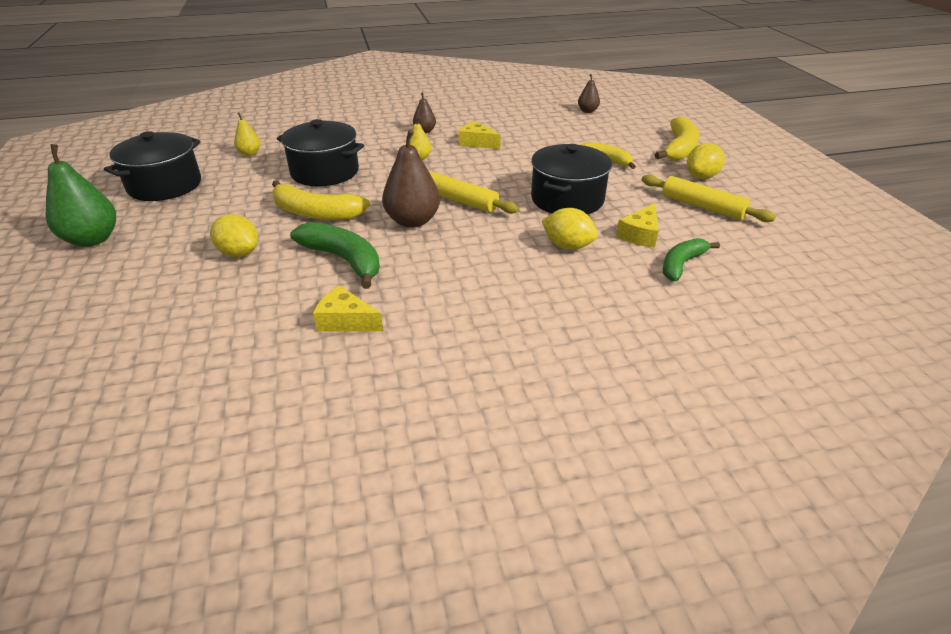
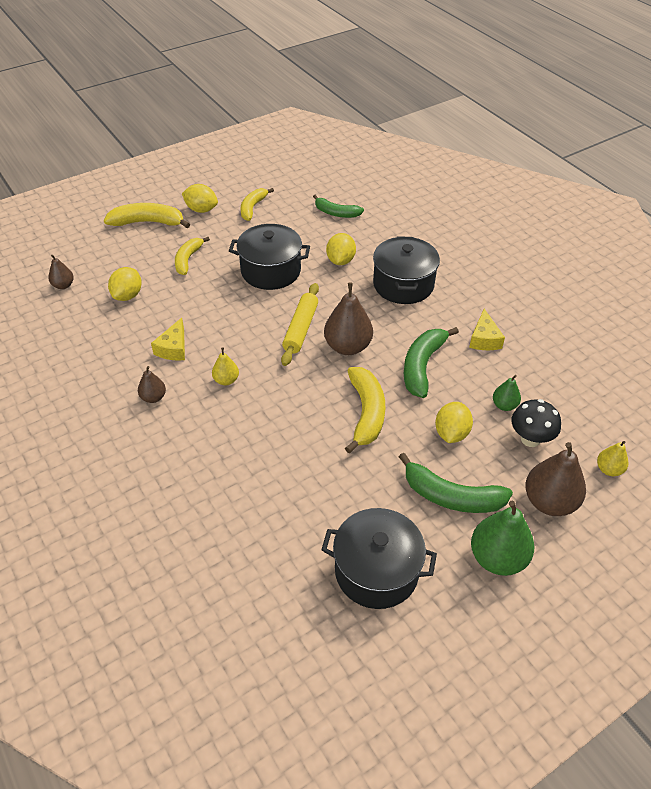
camera: 110 degrees left, 10 degrees up
(92, 288) = (549, 502): none -> brown pear
(170, 303) = (530, 439): none -> black mushroom
(176, 233) = (451, 496): none -> green banana
(232, 300) = (504, 405): none -> green pear
(250, 153) = (267, 535): yellow pear -> yellow pear (608, 469)
(325, 172) = (286, 442): black pot -> black pot (403, 284)
(561, 132) = (128, 295): none -> yellow lemon
(640, 235) = (308, 231): yellow cheese -> none
(702, 206) = (252, 208): yellow rolling pin -> yellow banana

